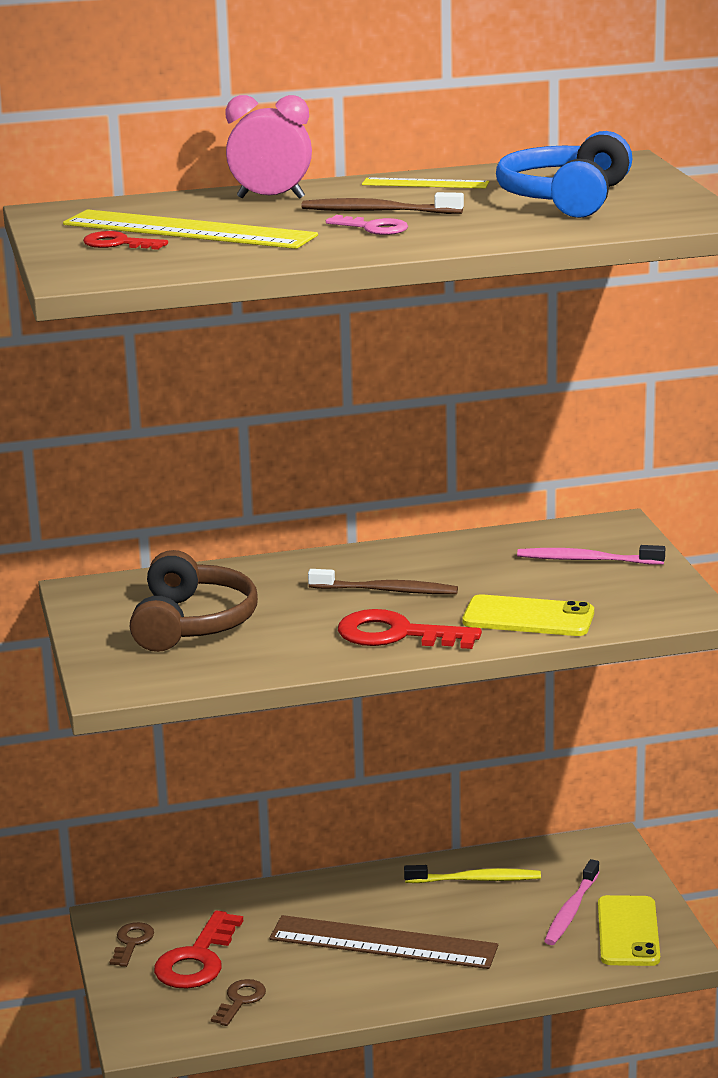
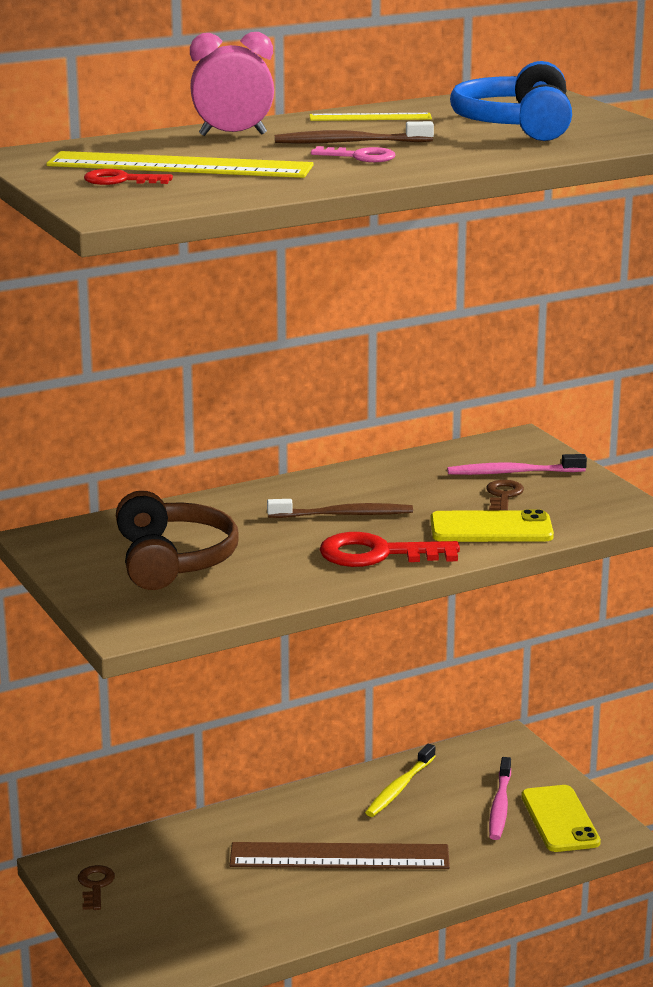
camera: 15 degrees left, 0 degrees up
(197, 959) = (167, 894): red key -> none
(240, 1000) = (226, 928): brown key -> brown key (503, 495)
(475, 880) = (399, 788): yellow toothbrush -> yellow toothbrush turned 135 degrees clockwise

